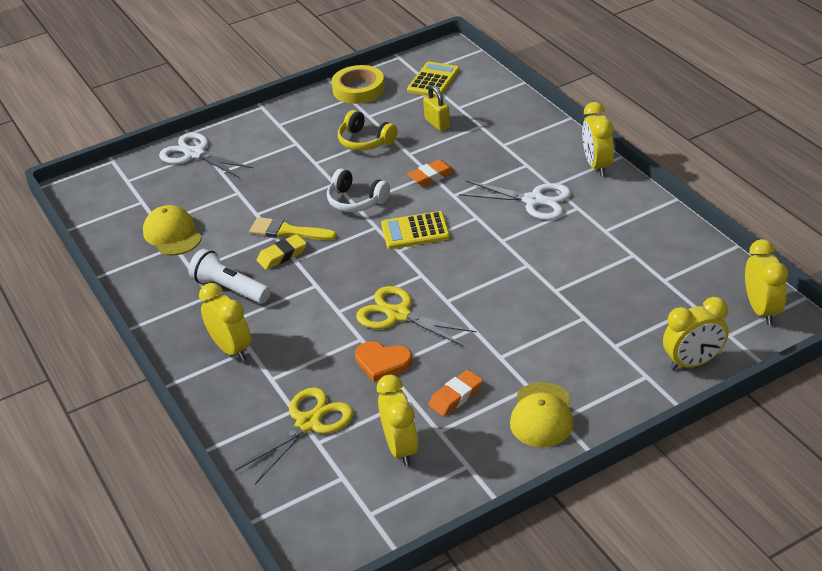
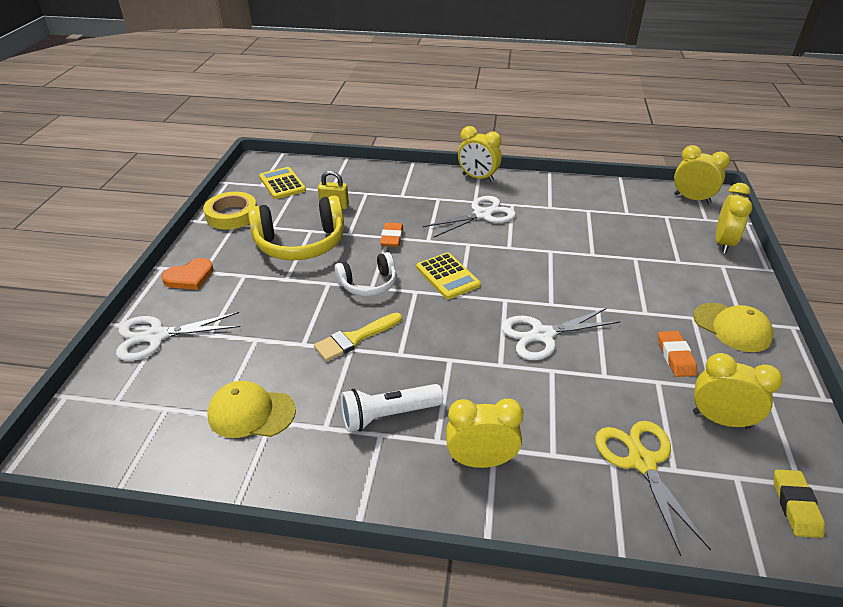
camera: 55 degrees left, 0 degrees up
(282, 255) = (383, 358): yellow eraser -> yellow eraser (795, 506)
(365, 141) = (300, 243): yellow headphones -> yellow headphones, size x1.71
(382, 362) = (596, 374): orange heart -> orange heart (189, 277)
(398, 315) = (542, 335): yellow scissors -> white scissors
(415, 231) = (447, 276): yellow calculator -> yellow calculator turned 60 degrees counterclockwise

